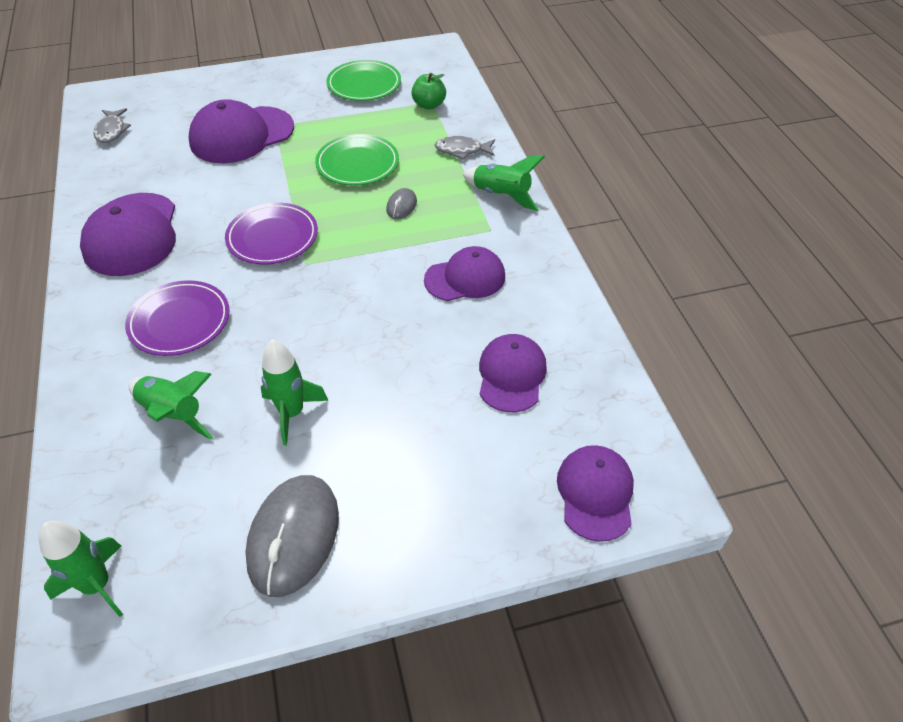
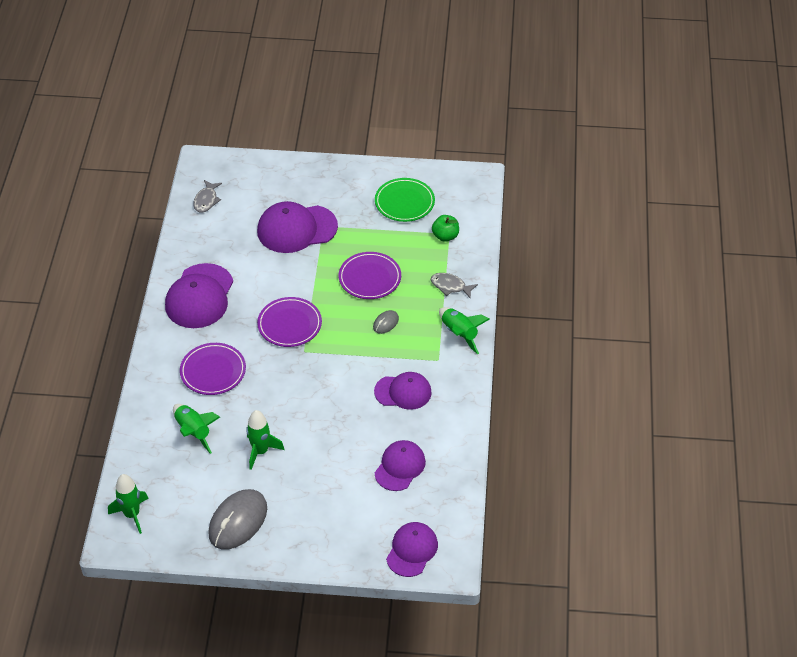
camera: 20 degrees right, 0 degrees up
(357, 164) = (370, 278): green plate -> purple plate

